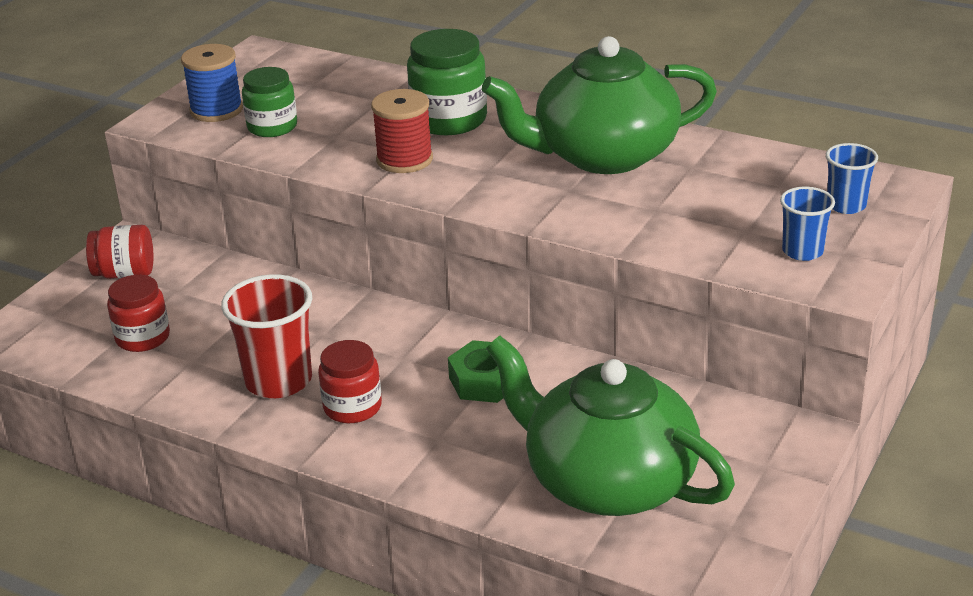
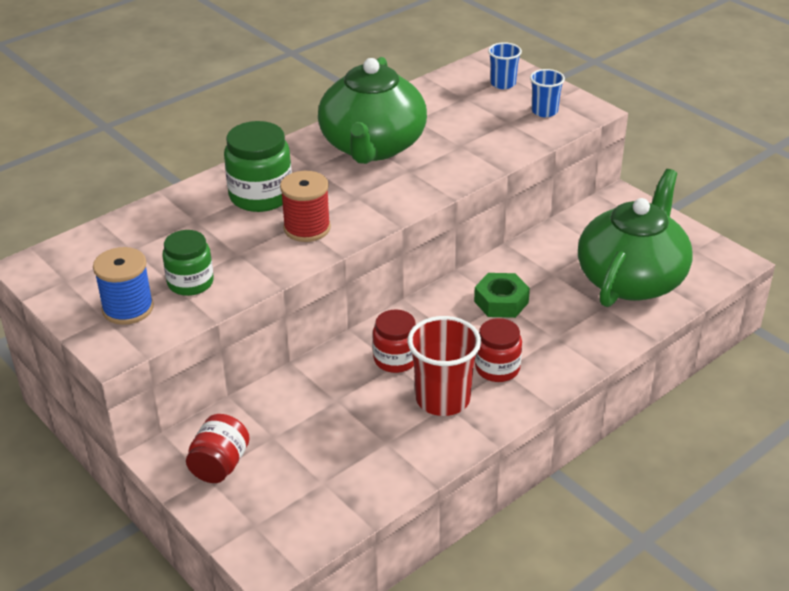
camera: 70 degrees left, 5 degrees up
(143, 337) = (333, 467): red jar -> red jar (395, 359)
(607, 481) = (632, 279): green teapot -> green teapot turned 150 degrees clockwise

